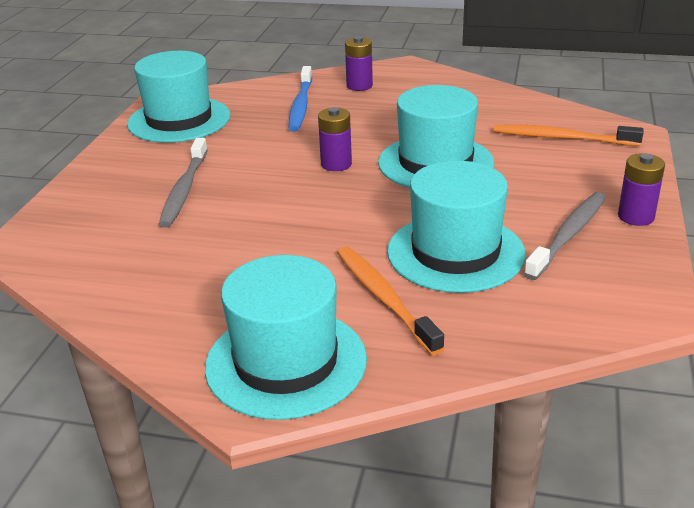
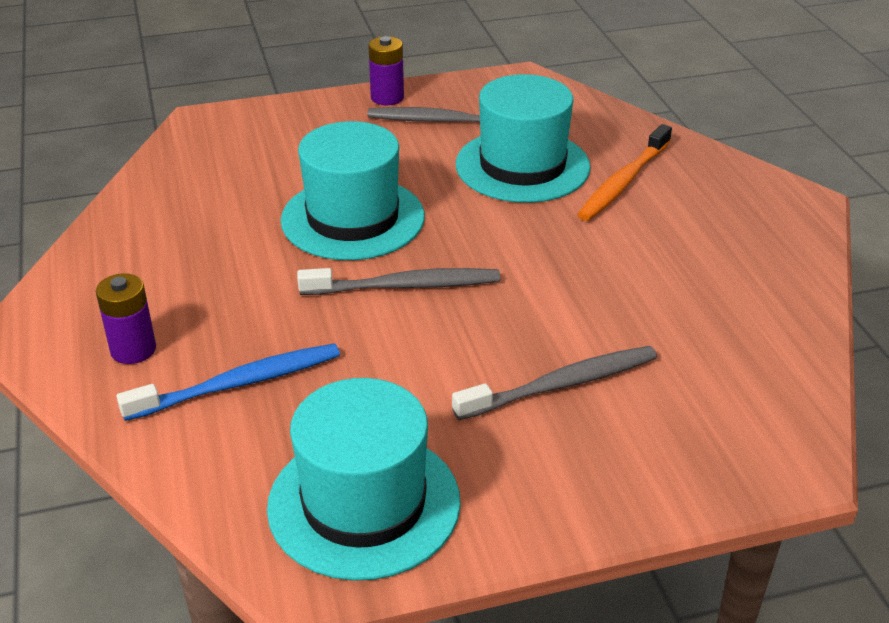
camera: 120 degrees left, 5 degrees up
(286, 362) = (748, 201): turquoise hat -> none
(336, 164) = (405, 286): purple battery -> grey toothbrush
(562, 138) = (239, 155): orange toothbrush -> none

